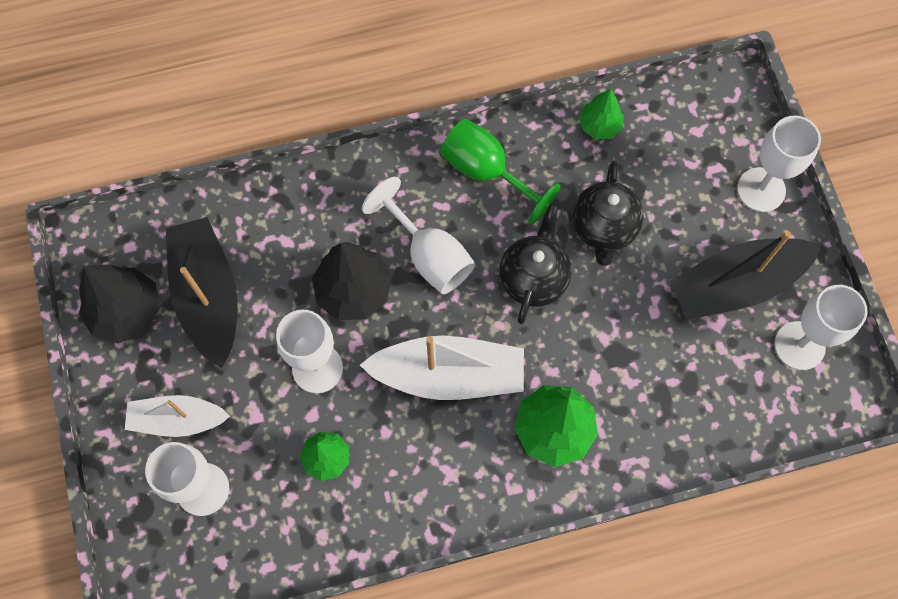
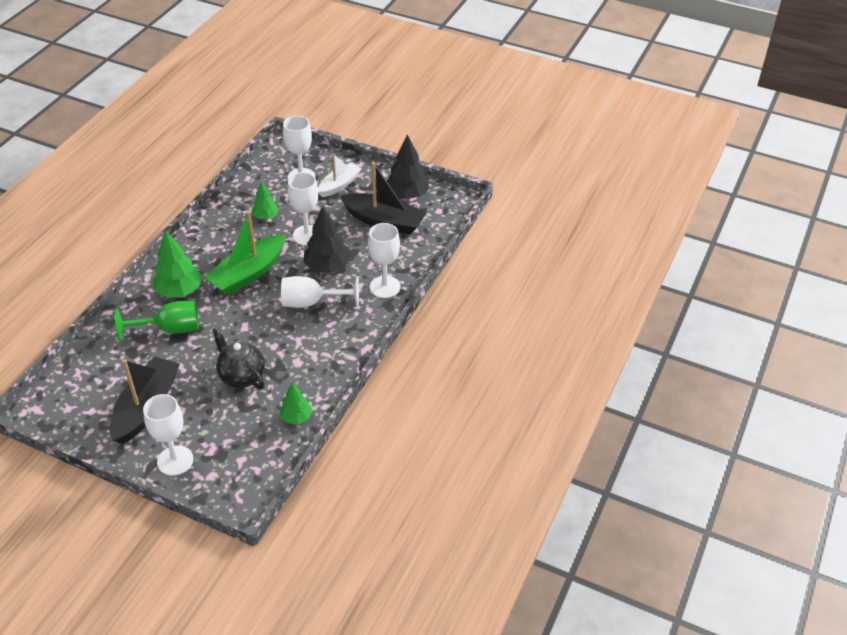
camera: 130 degrees right, 25 degrees down
(449, 375) = (248, 273): white boat -> green boat
(486, 172) = (328, 352): green goblet -> green goblet (170, 329)
(533, 278) = (252, 332): black teapot -> none
(799, 345) = (87, 408): white goblet -> white goblet (385, 287)

